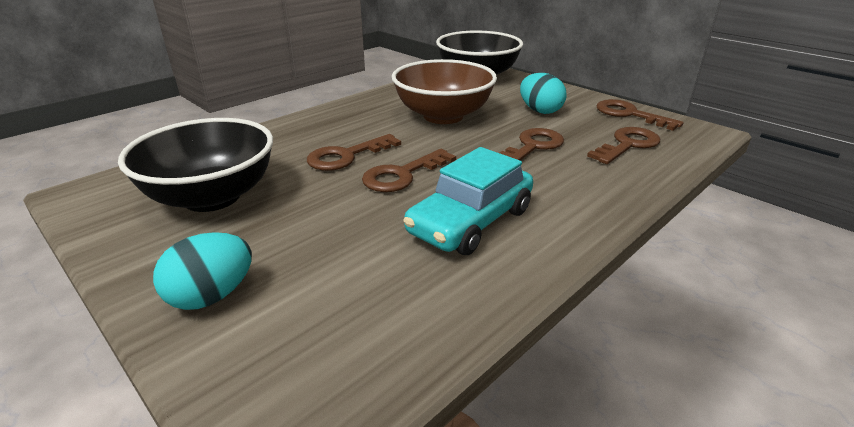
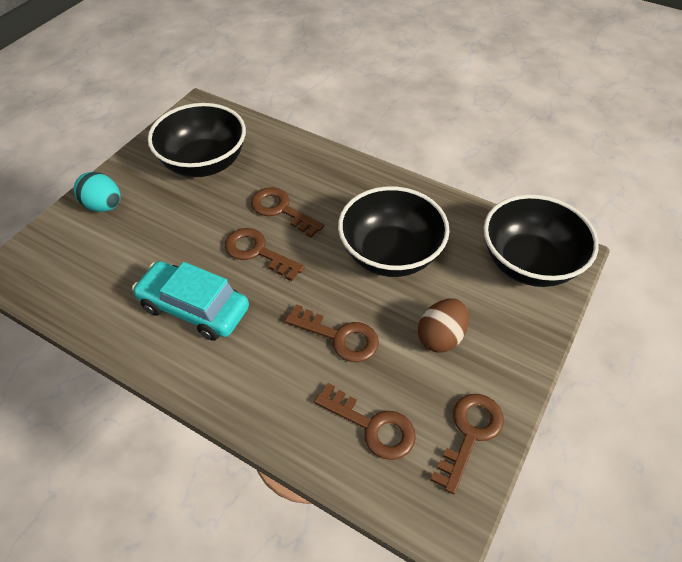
camera: 75 degrees right, 20 degrees up
(443, 116) = (390, 254): brown bowl -> black bowl
(540, 111) = (440, 337): turquoise egg -> brown egg

